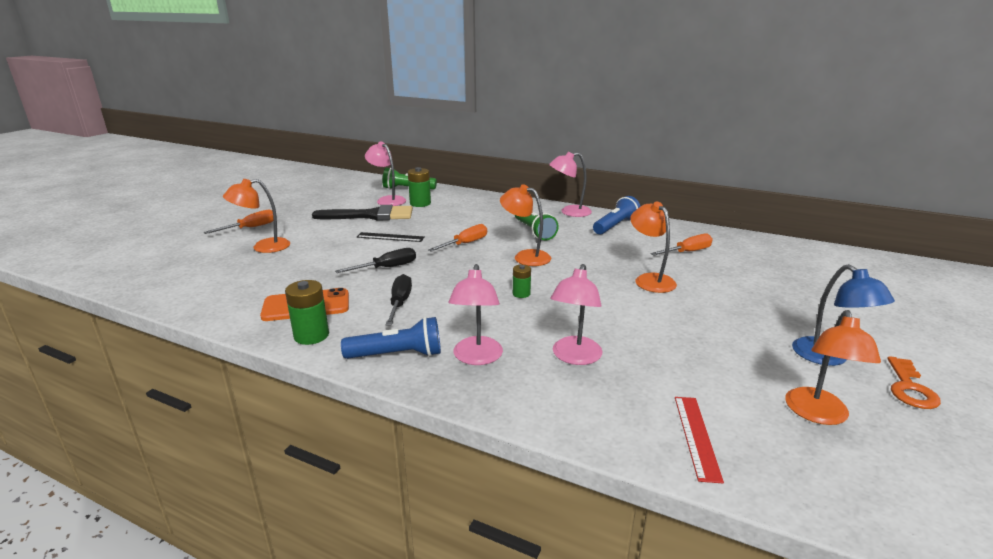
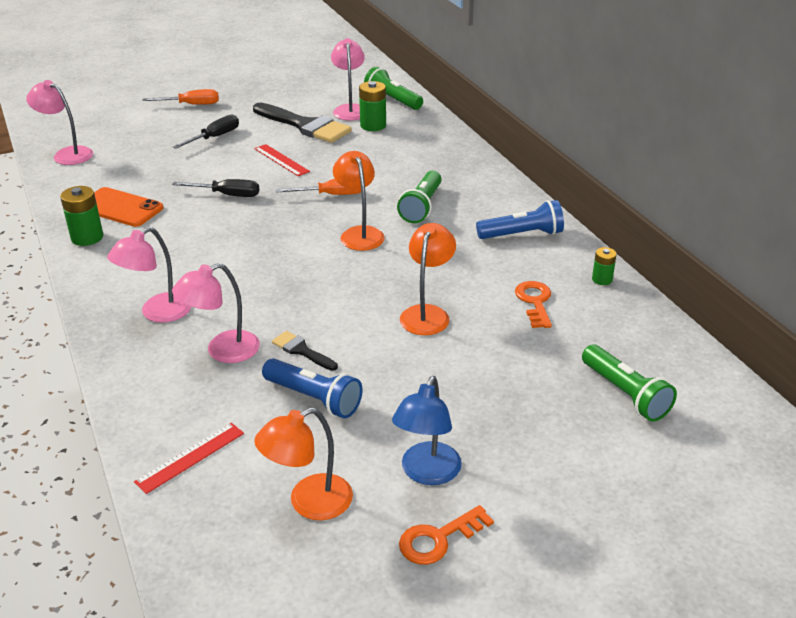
camera: 40 degrees right, 10 degrees up
(263, 247) = (171, 132): orange lamp -> none
(390, 237) = (281, 160): black ruler -> red ruler
(397, 355) = (113, 282): blue flashlight -> blue flashlight (314, 398)
(399, 303) = (183, 236): black screwdriver -> black screwdriver (214, 137)
(521, 294) = (286, 272): green battery -> green battery (602, 279)
(569, 212) = (506, 195): pink lamp -> pink lamp (67, 154)
(624, 331) = (302, 350): none -> black brush
(687, 252) = (534, 302): orange screwdriver -> orange key
(812, 273) = (625, 394): none -> green flashlight

